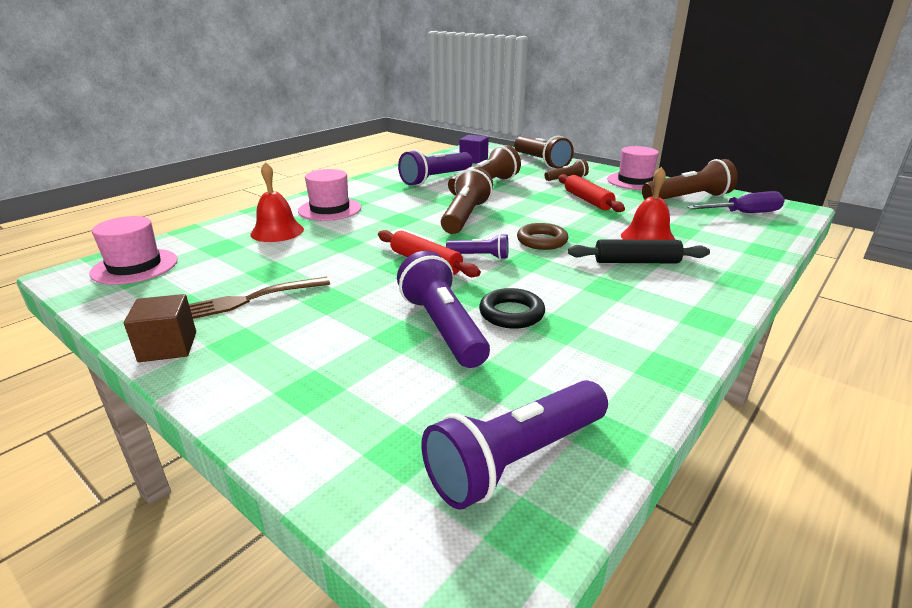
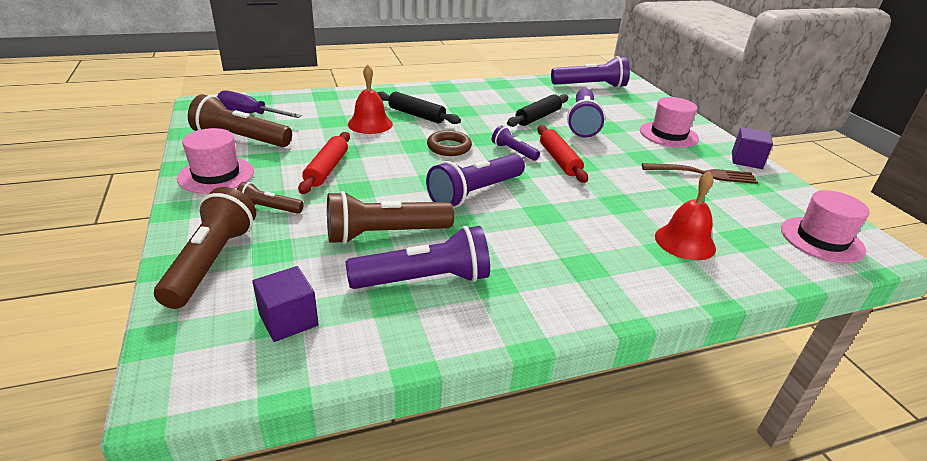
camera: 150 degrees left, 5 degrees up
(168, 347) = (746, 160): brown cube -> purple cube
(330, 209) = (616, 261): pink hat -> pink hat (668, 134)
(465, 216) = (475, 193): brown flashlight -> purple flashlight
(511, 313) = (538, 117): black ring -> black rolling pin

